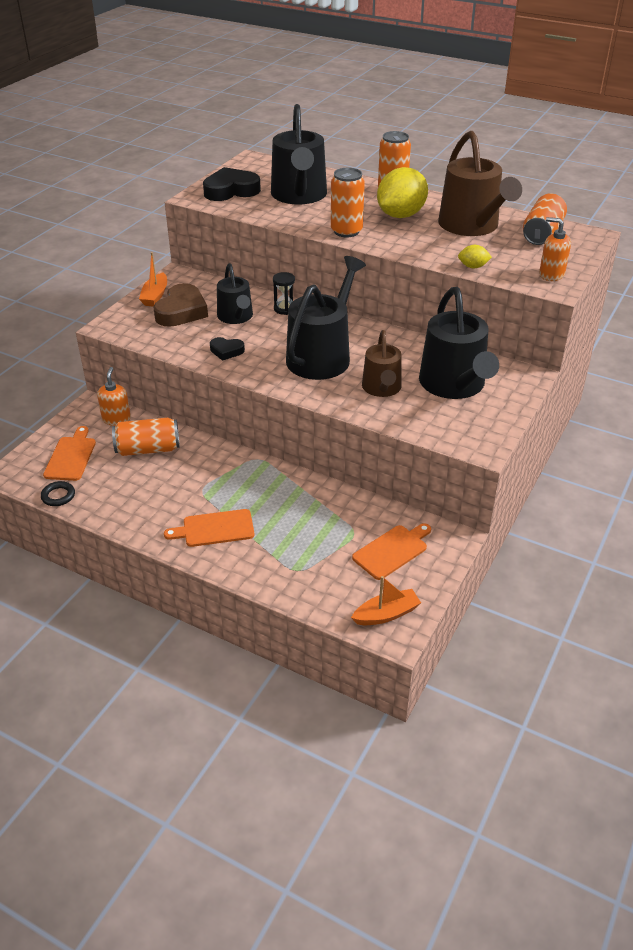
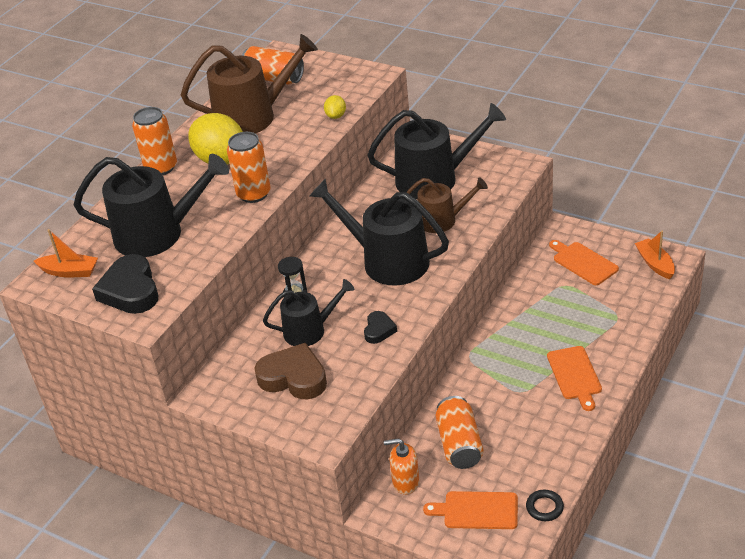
camera: 85 degrees left, 0 degrees up
(155, 296) = (255, 407): orange boat -> orange boat (69, 271)
(551, 274) = (352, 76): orange soap dispenser -> none

